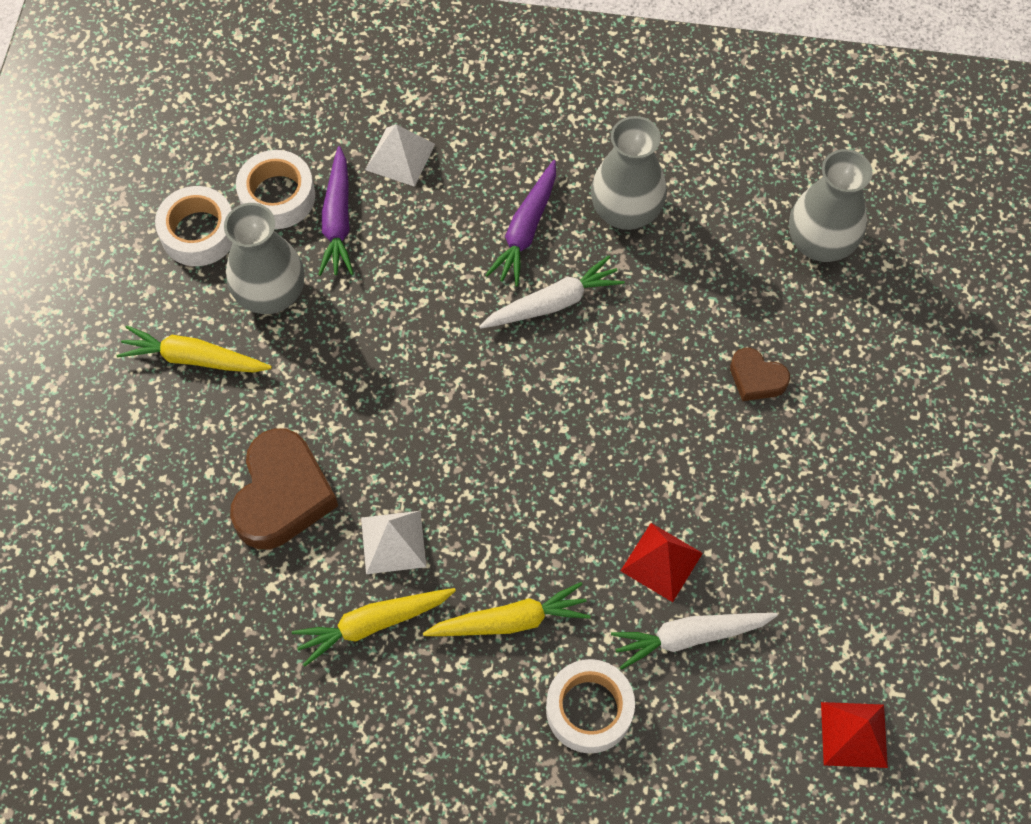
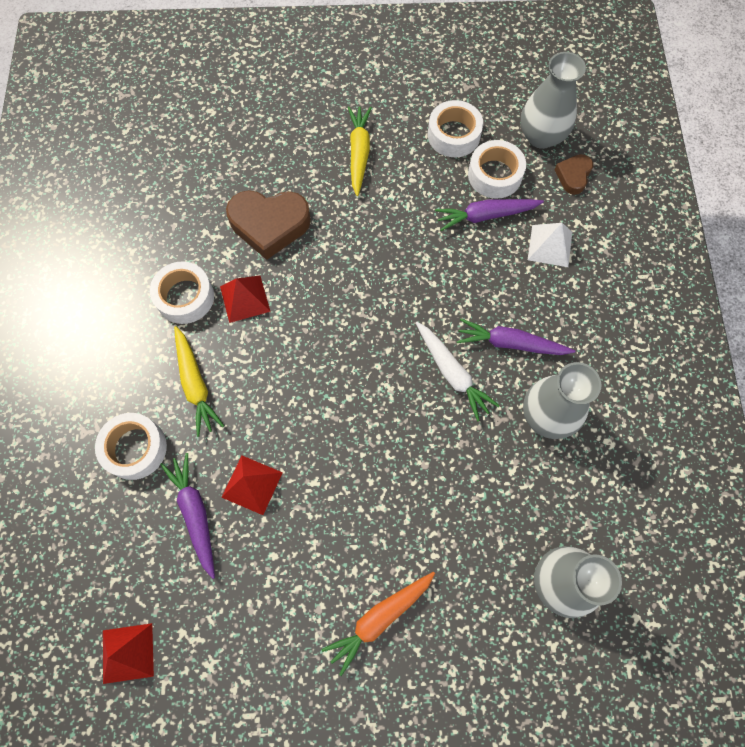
camera: 80 degrees right, 5 degrees up
(271, 294) = (417, 187): grey vase -> grey vase (541, 136)
(373, 624) = (185, 297): yellow carrot -> white tape
(393, 542) = (245, 298): white pyramid -> red pyramid
(689, 636) = (195, 513): white carrot -> purple carrot
(756, 378) = (419, 540): brown heart -> brown heart (573, 176)
(841, 436) = (379, 618): none -> orange carrot

